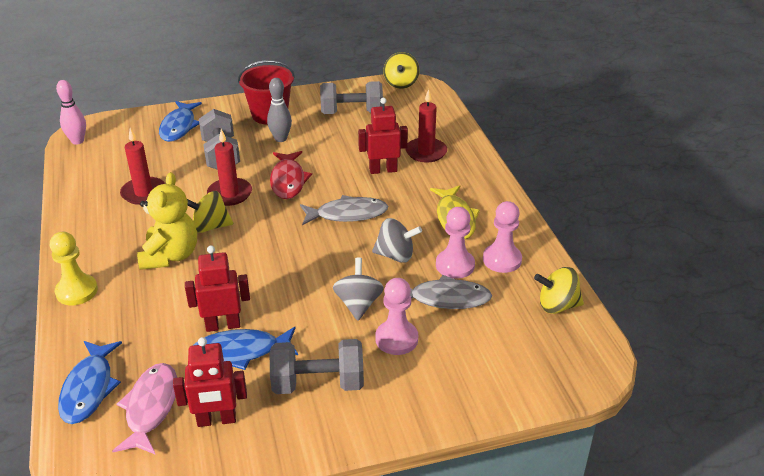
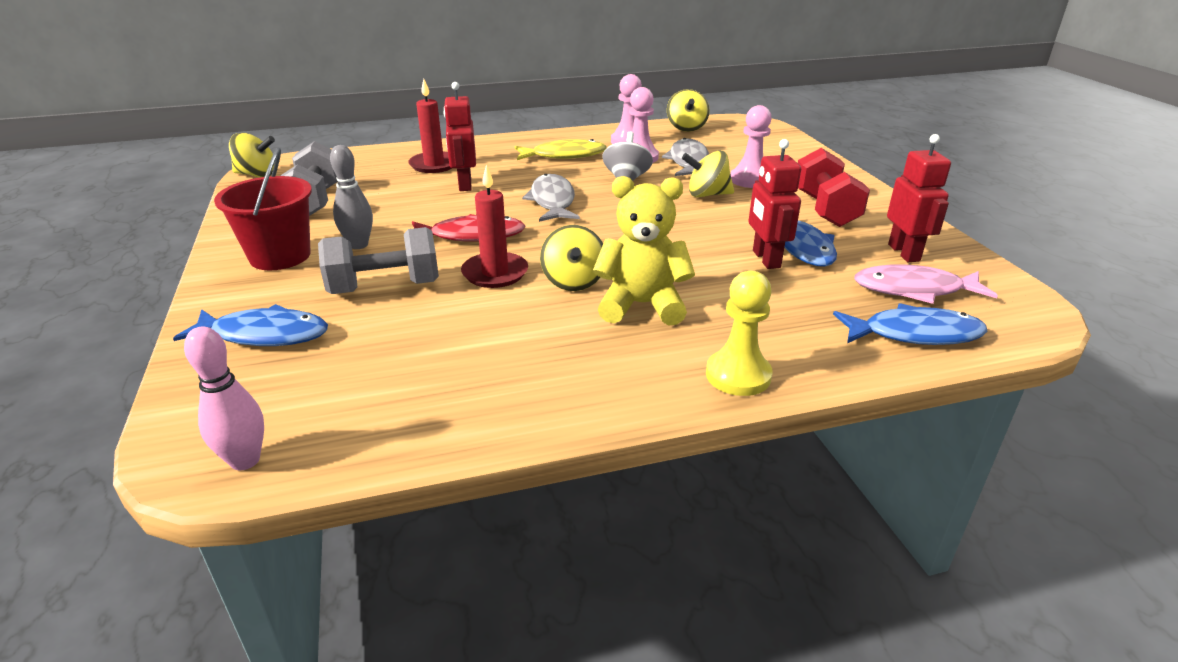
camera: 90 degrees left, 5 degrees down
(144, 193) = (476, 347): red candle -> none
(318, 383) = (825, 209): grey dumbbell -> red dumbbell
(358, 304) = (707, 195): grey spinning top -> yellow spinning top

